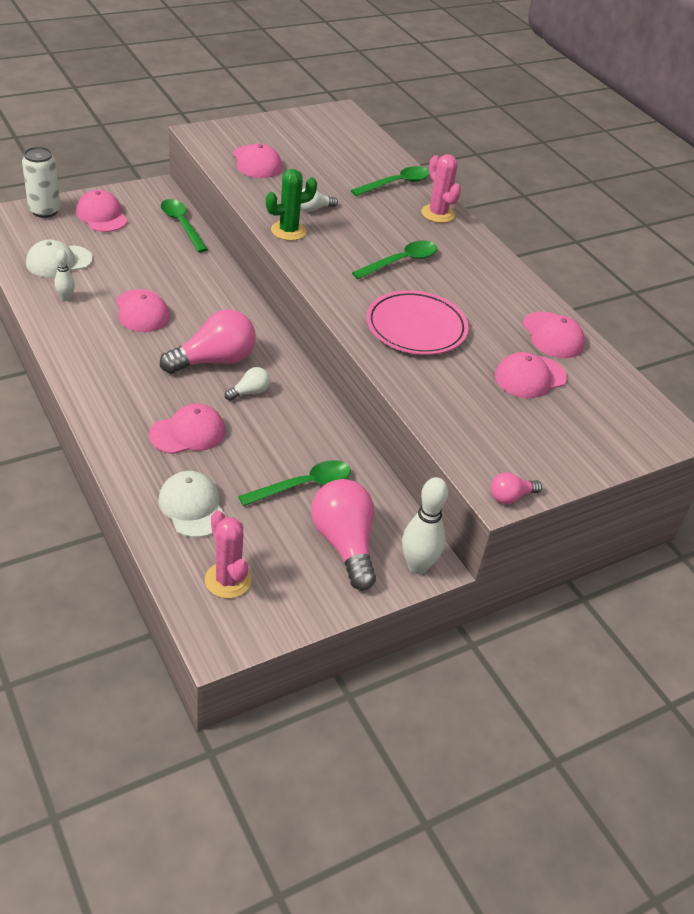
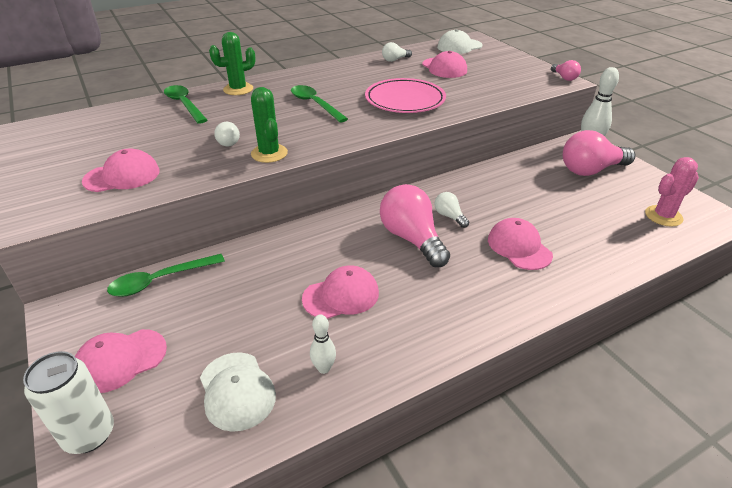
camera: 85 degrees left, 5 degrees down
(192, 507) = (604, 238): white cap -> white cap (459, 46)
(304, 485) = (545, 187): green spoon -> none
(438, 214) = (238, 89): pink cactus -> green cactus
(553, 335) = (395, 60): pink cap -> white light bulb

